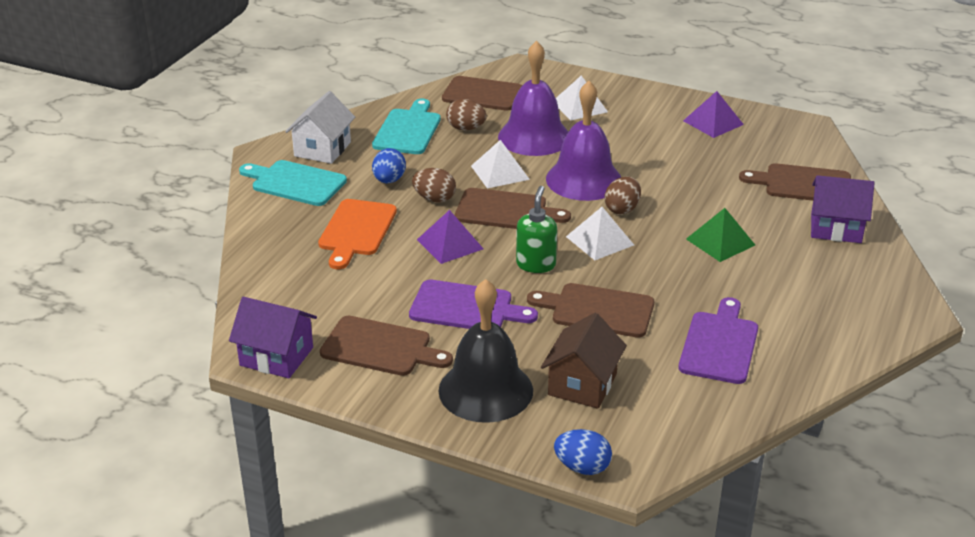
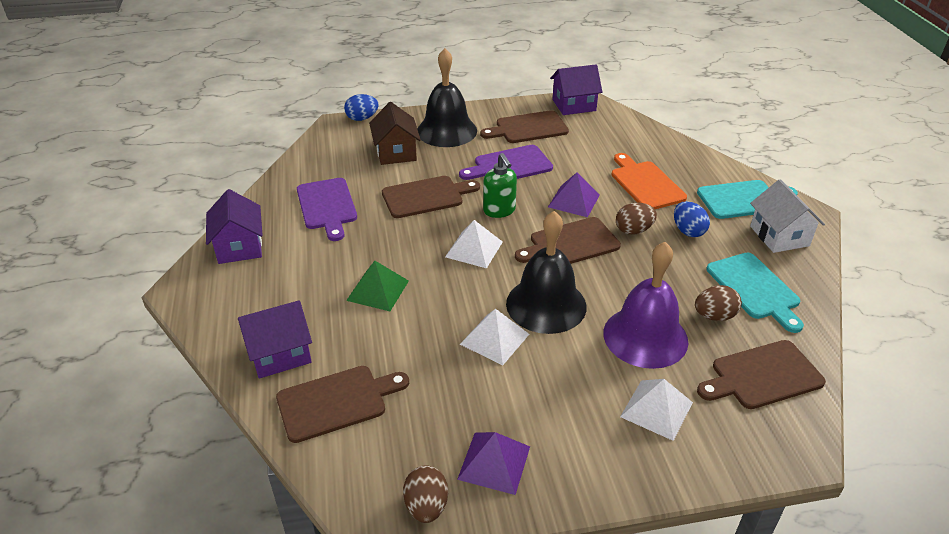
camera: 145 degrees right, 5 degrees up
(500, 172) = (621, 279): white pyramid -> white pyramid (494, 339)
(584, 179) = (546, 304): purple bell -> black bell
(622, 209) = (484, 287): brown egg -> brown egg (426, 506)
(843, 336) = (239, 247): none -> purple house

